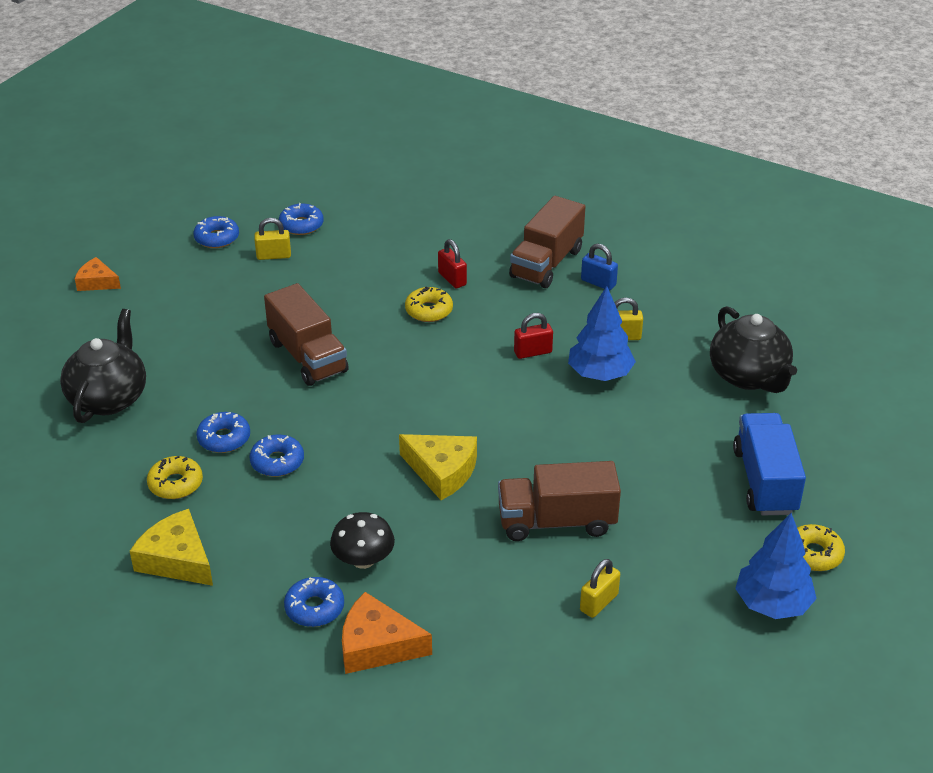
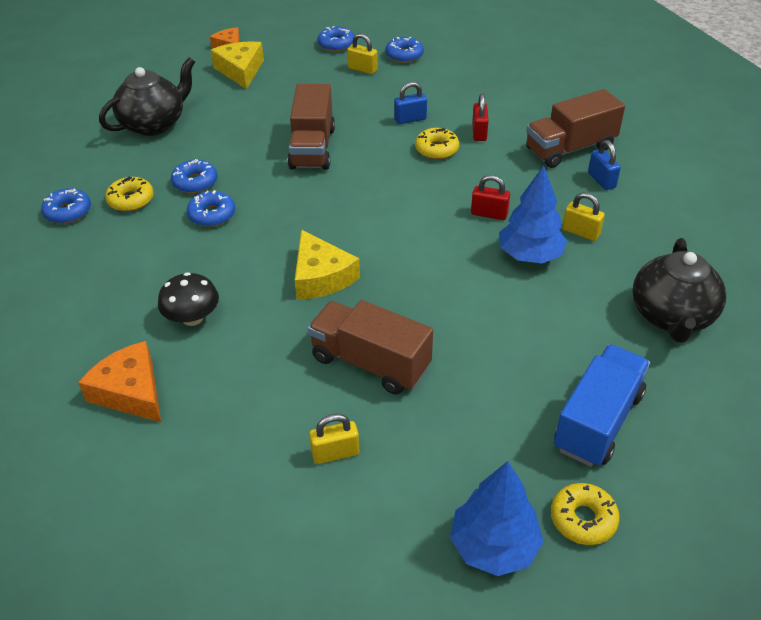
camera: 35 degrees right, 5 degrees up
(177, 559) = (74, 253): yellow cheese -> yellow cheese (240, 70)
(314, 608) = (120, 337): blue donut -> blue donut (68, 212)
(374, 290) = (410, 119): none -> blue padlock

